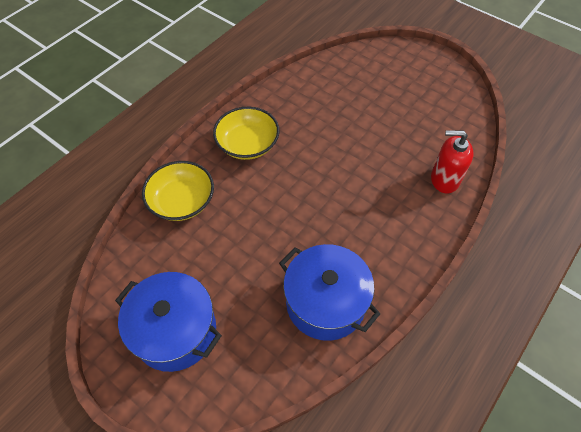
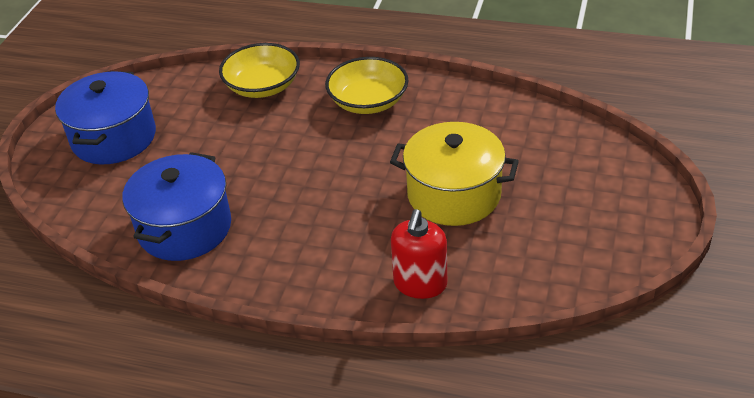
camera: 70 degrees right, 15 degrees down
(371, 134) = (454, 194): none -> yellow pot
(444, 179) = (420, 284): red soap dispenser -> red soap dispenser turned 150 degrees counterclockwise

